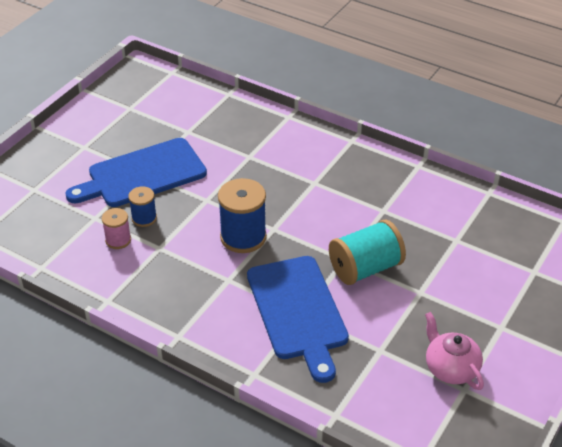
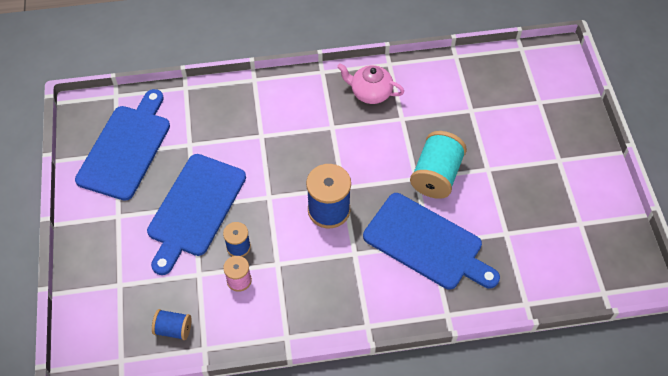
camera: 40 degrees left, 15 degrees up
(35, 241) = (173, 329): none -> blue spool
(140, 108) = (126, 148): none -> blue cutting board
(450, 368) = (559, 214): pink teapot -> pink teapot (370, 92)

